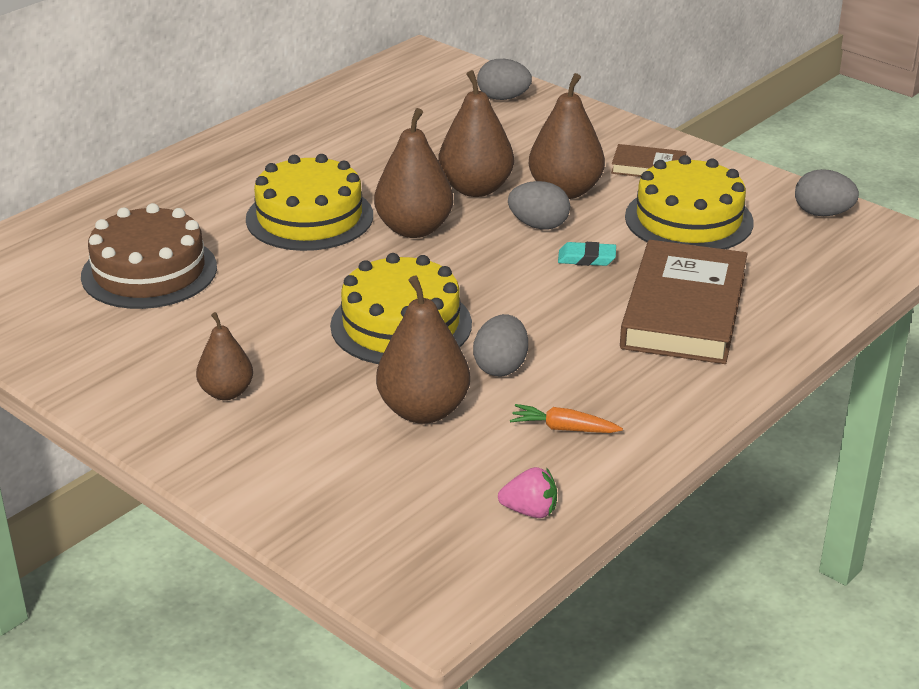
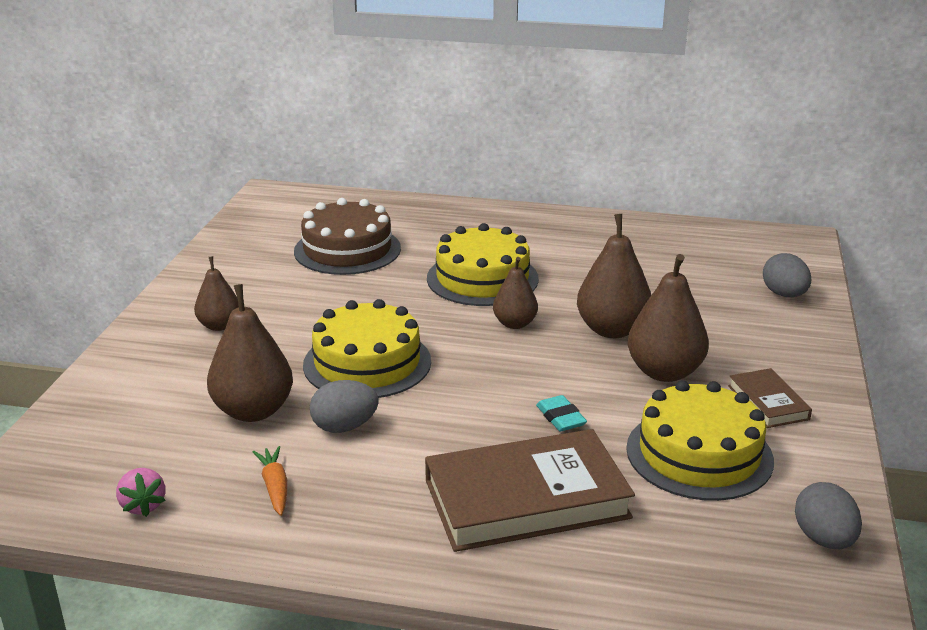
camera: 60 degrees right, 5 degrees down
(414, 229) = (514, 324): brown pear -> brown pear, size x0.61
(538, 225) = (588, 377): grey egg -> none

